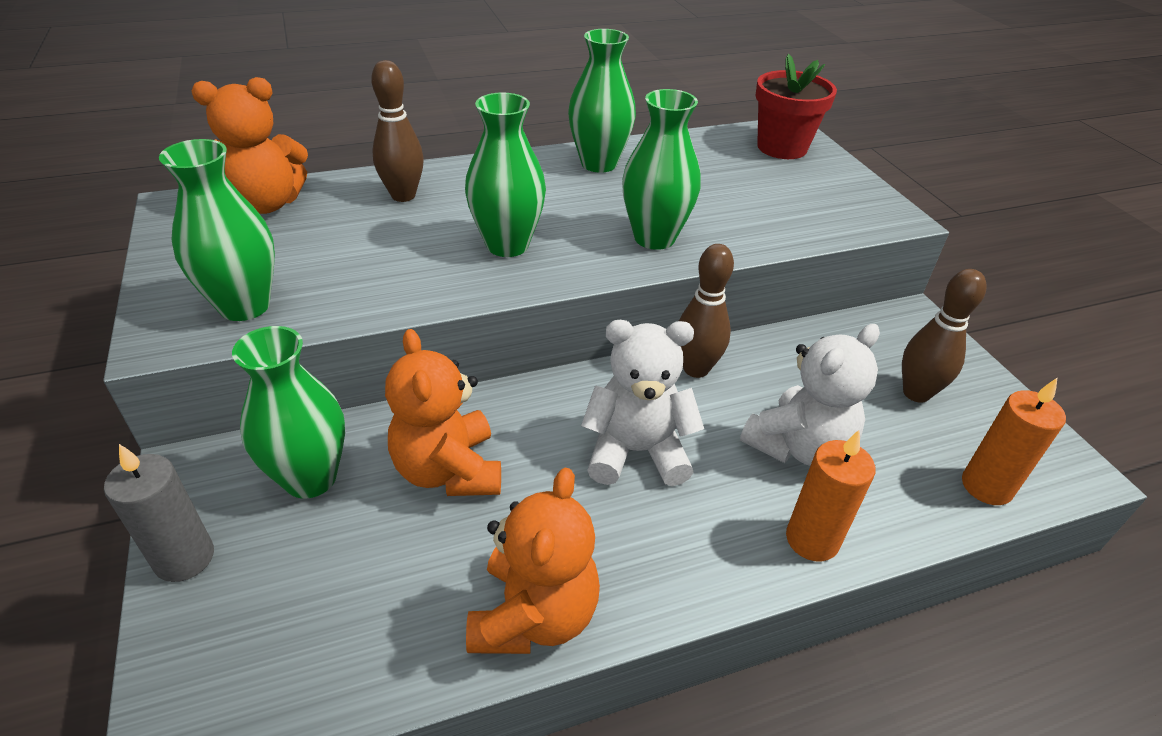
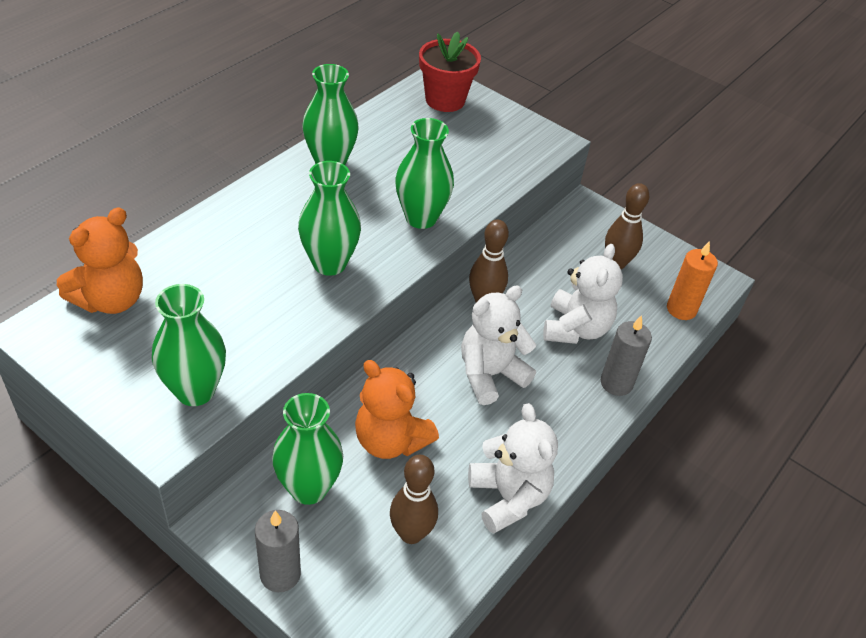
camera: 35 degrees left, 5 degrees up
(403, 196) = (212, 249): brown bowling pin -> brown bowling pin (411, 533)
(534, 615) = (508, 497): orange teddy bear -> white teddy bear
(812, 539) = (616, 383): orange candle -> grey candle

